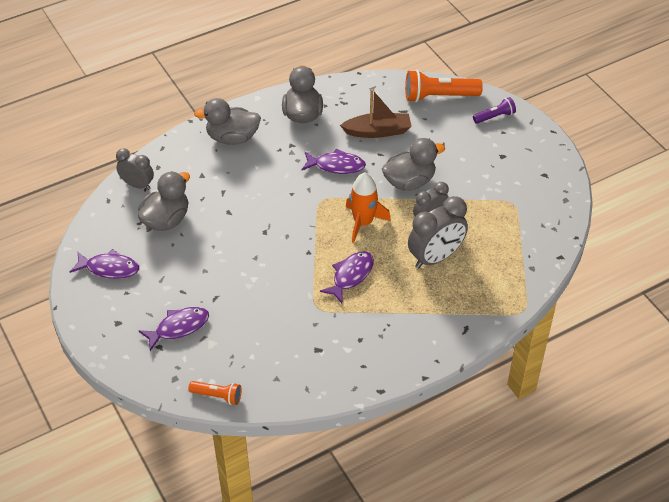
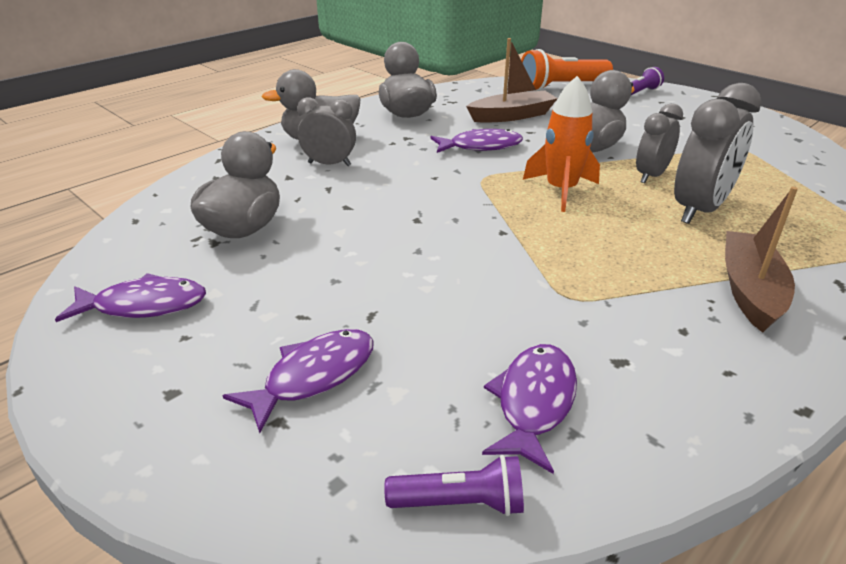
camera: 15 degrees left, 15 degrees down
(137, 185) = (185, 198): grey clock -> grey clock (329, 164)
(217, 396) = (460, 502): orange flashlight -> purple flashlight
(351, 276) = (592, 248): purple fish -> purple fish (534, 402)
(413, 323) = (750, 290): none -> brown boat

